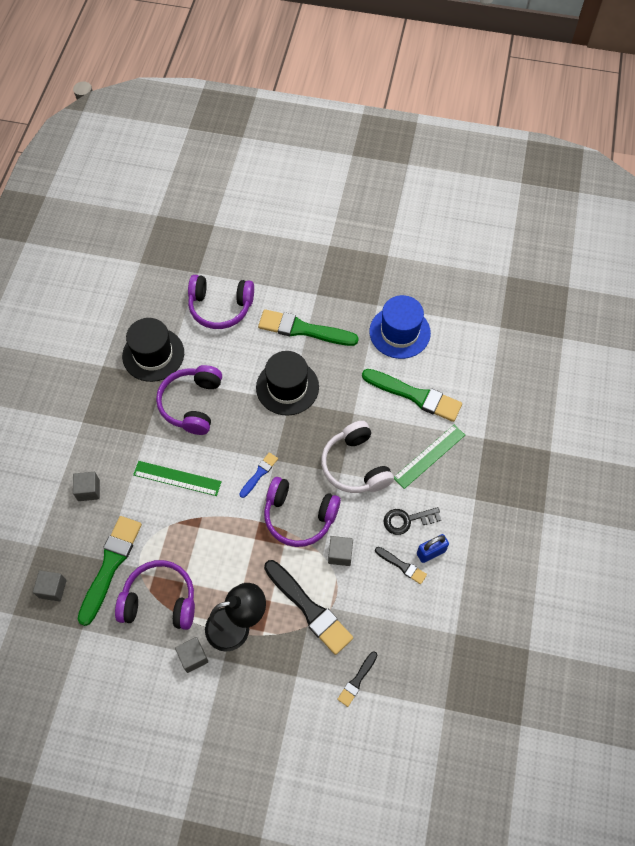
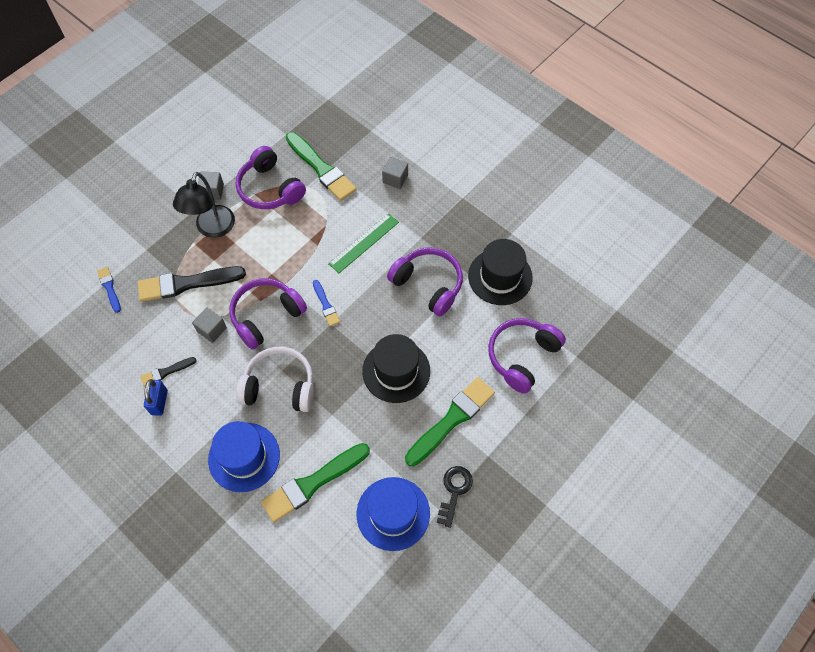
camera: 120 degrees right, 0 degrees up
(53, 589) = (329, 128): grey cube -> none
(160, 601) = (270, 188): purple headphones -> purple headphones turned 105 degrees clockwise
(357, 680) = (109, 288): black brush -> blue brush
(407, 520) = (200, 400): black key -> black key (454, 491)
(429, 456) = (244, 457): green ruler -> blue hat

